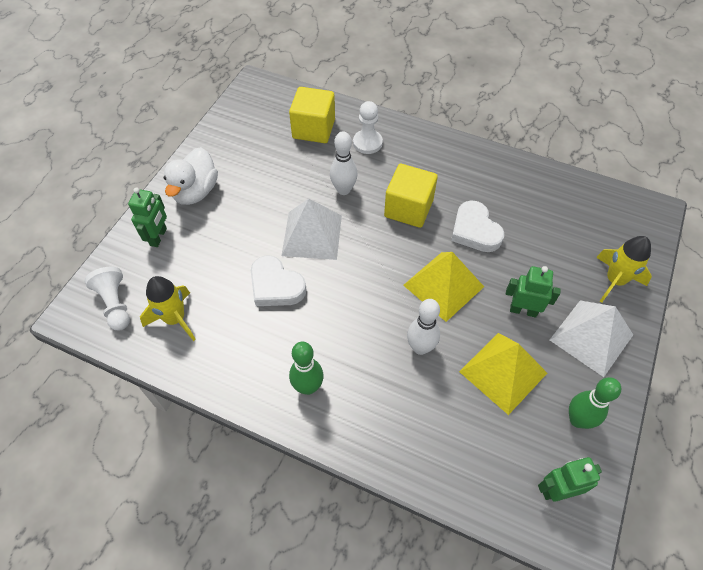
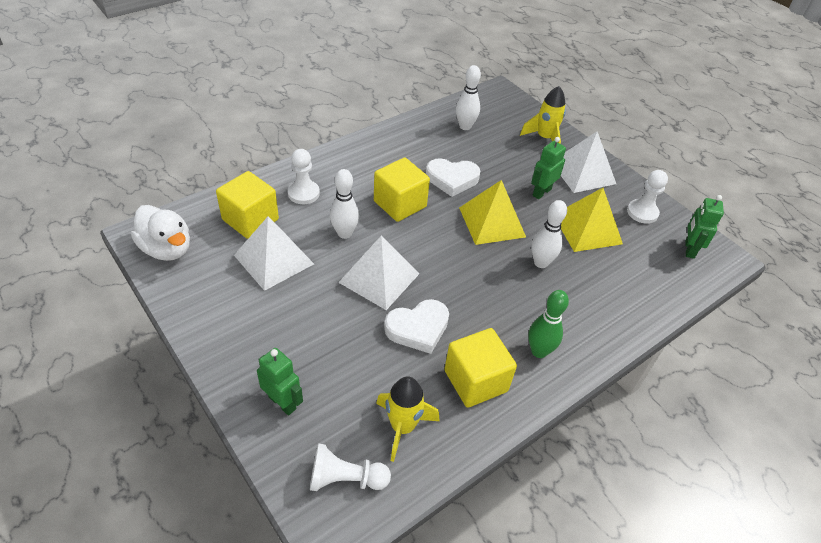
camera: 65 degrees left, 10 degrees down
(195, 191) = (247, 345): white duck -> white duck (167, 249)
(246, 350) = (475, 381): none -> yellow cube
(284, 163) = (274, 259): none -> white pyramid
(563, 207) = (465, 126): none -> white bowling pin
(577, 420) = (642, 212): green bowling pin -> white pawn

